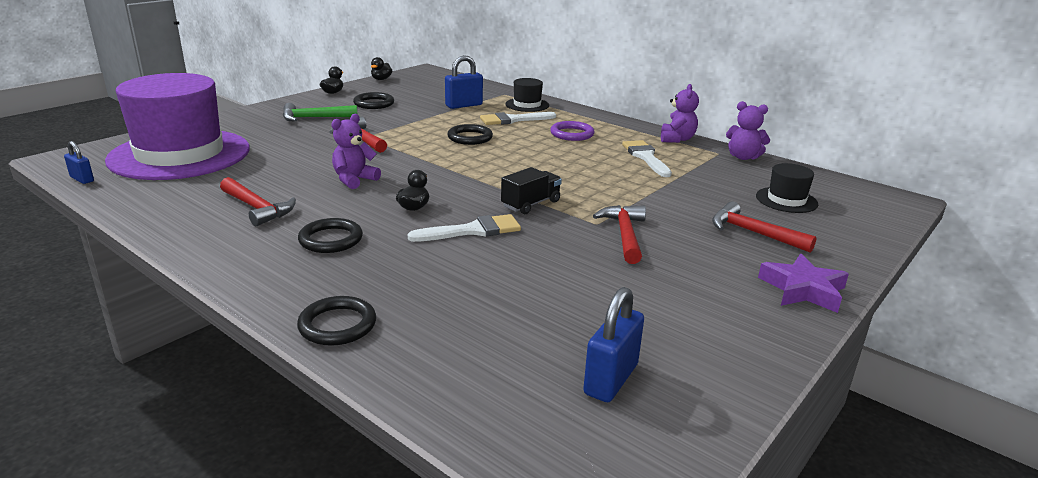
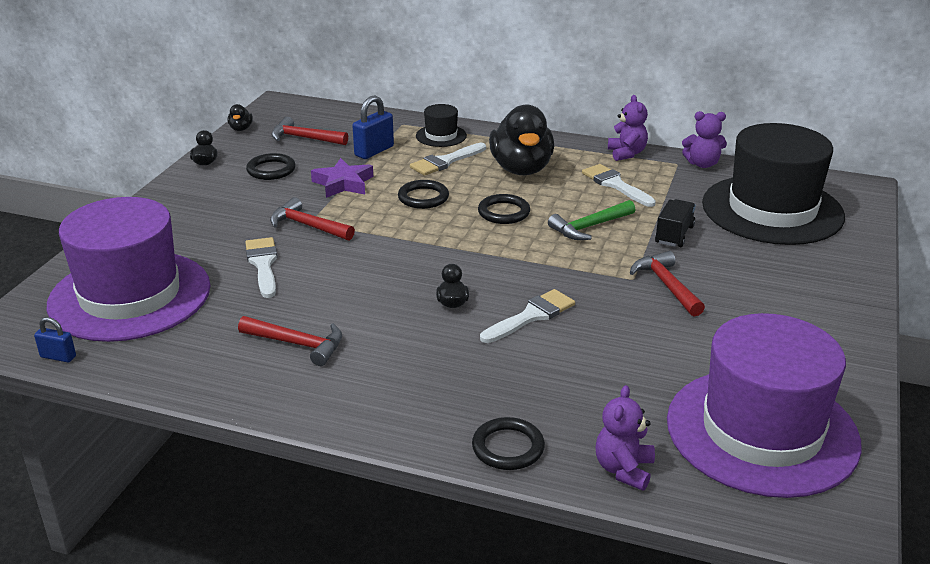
camera: 20 degrees left, 5 degrees up
(297, 155) = (263, 264): none -> white brush
(314, 118) = (225, 207): green hammer -> green hammer (589, 227)
(331, 239) = (410, 361): black ring -> black ring (504, 212)
(354, 180) = (359, 283): purple teddy bear -> purple teddy bear (623, 469)
(531, 204) = (557, 271): black truck -> black truck (674, 235)
(572, 134) = (521, 169): purple ring -> black duck
(611, 379) = (762, 431): blue padlock -> purple hat
(753, 233) = (769, 255): red hammer -> red hammer (304, 138)
(786, 200) = (772, 210): black hat -> black hat, size x2.38
(803, 289) = (843, 306): purple star -> purple star (343, 183)

